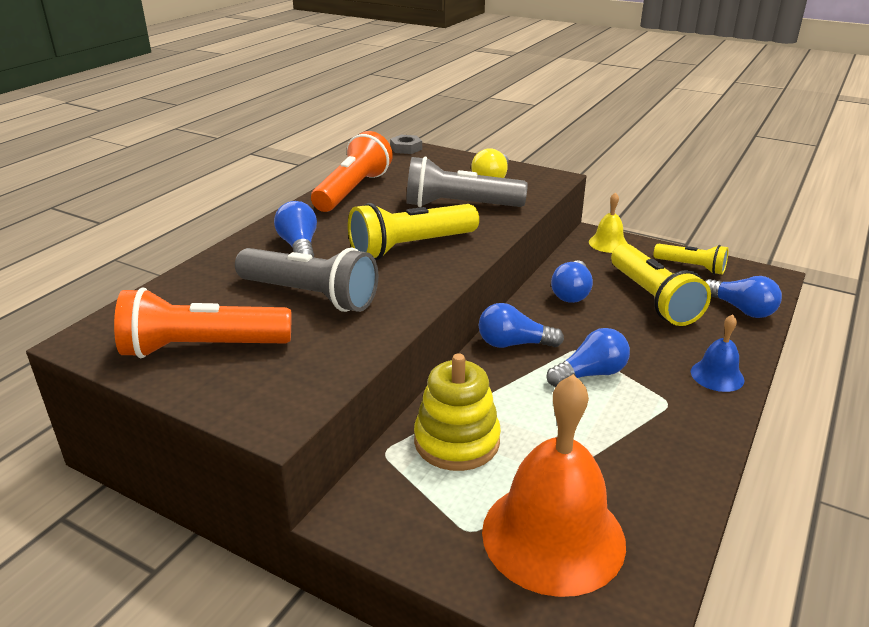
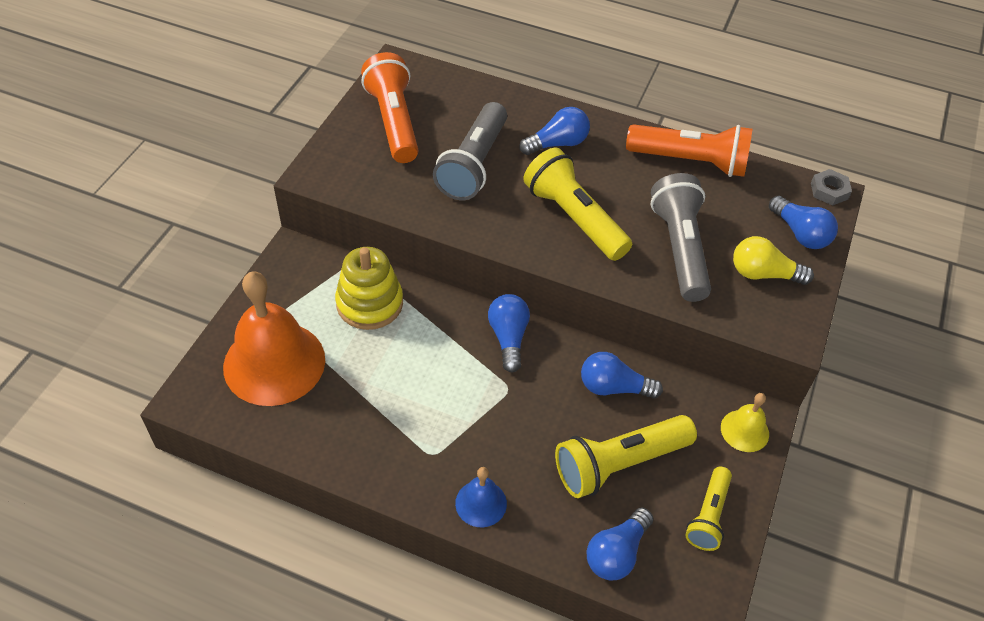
camera: 80 degrees right, 20 degrees up
(590, 374) = (469, 396): blue light bulb -> blue light bulb (800, 233)

